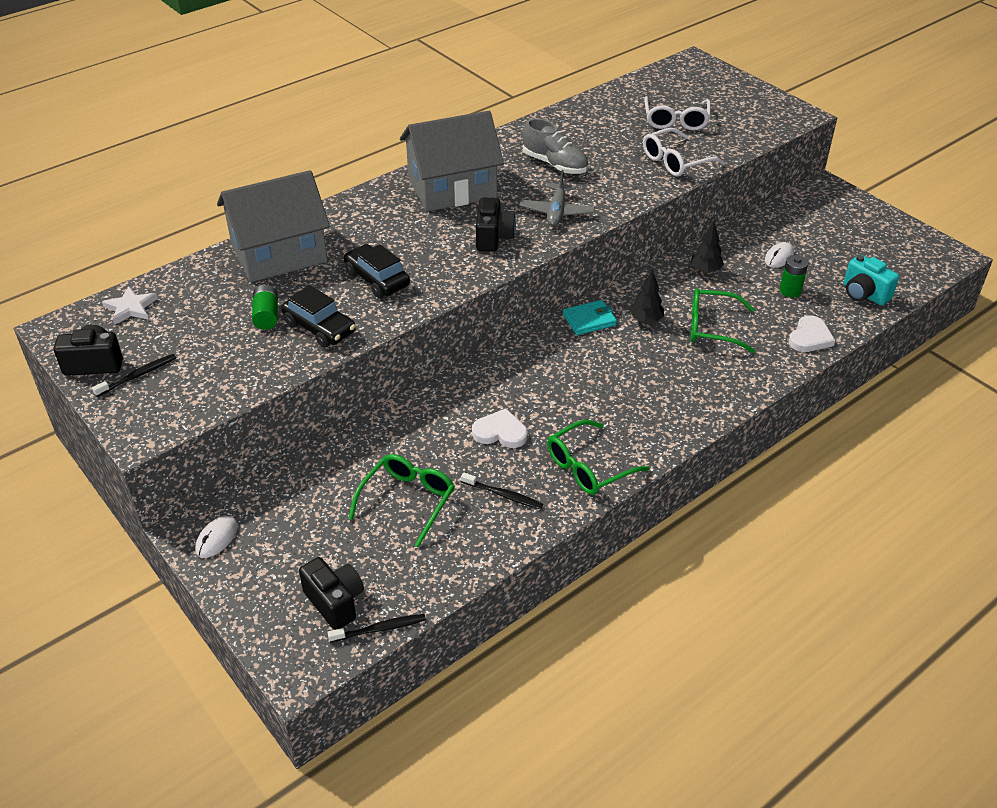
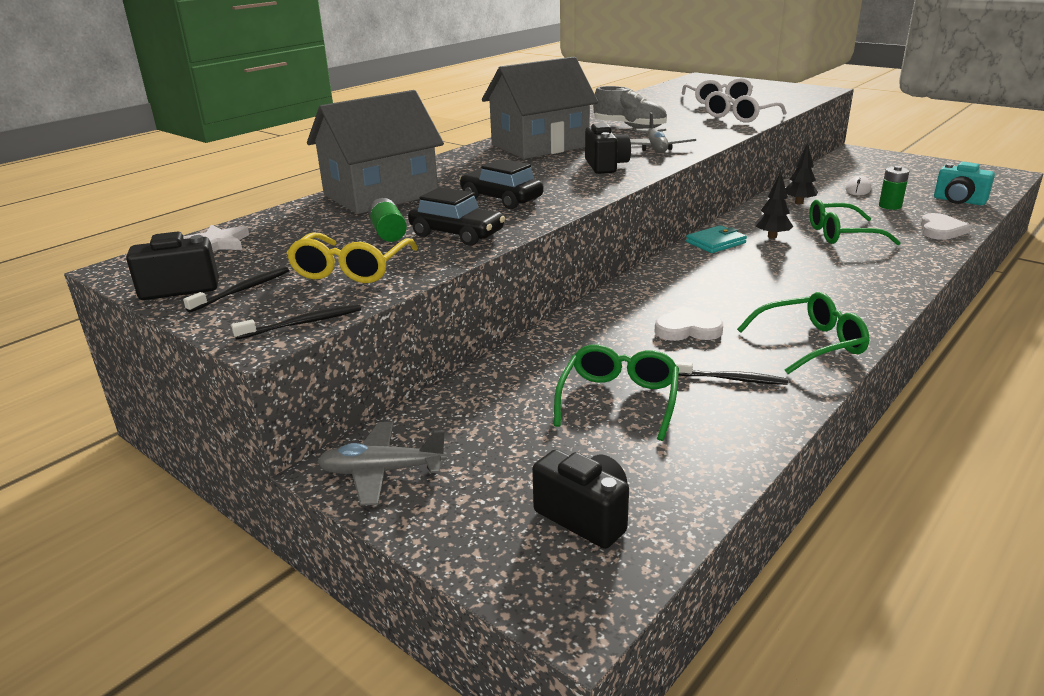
camera: 10 degrees left, 15 degrees down
(216, 538) = (382, 471): white mouse -> grey plane
(223, 363) = (351, 269): none -> yellow glasses
(380, 629) = (668, 537): black toothbrush -> black toothbrush (302, 323)
(588, 467) = (810, 343): green glasses -> green glasses turned 150 degrees counterclockwise

